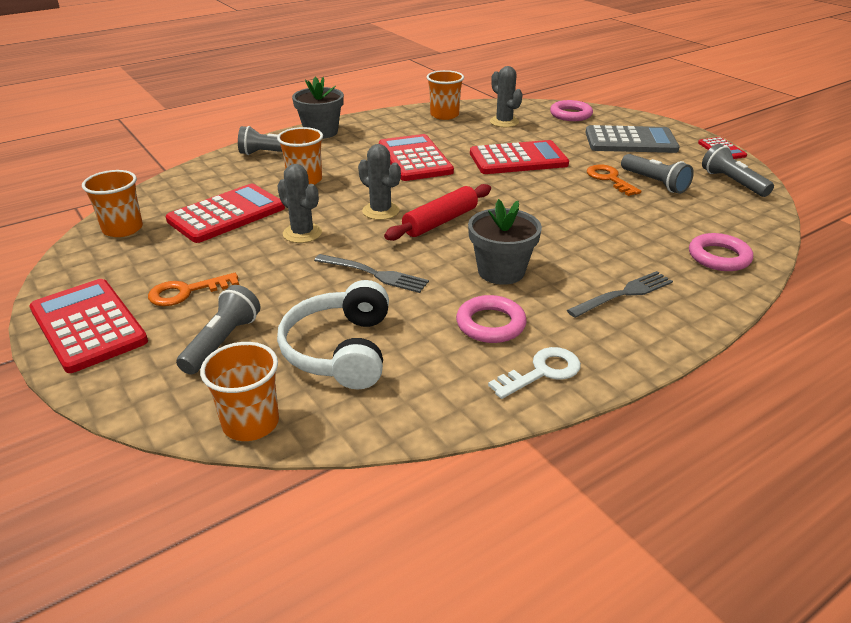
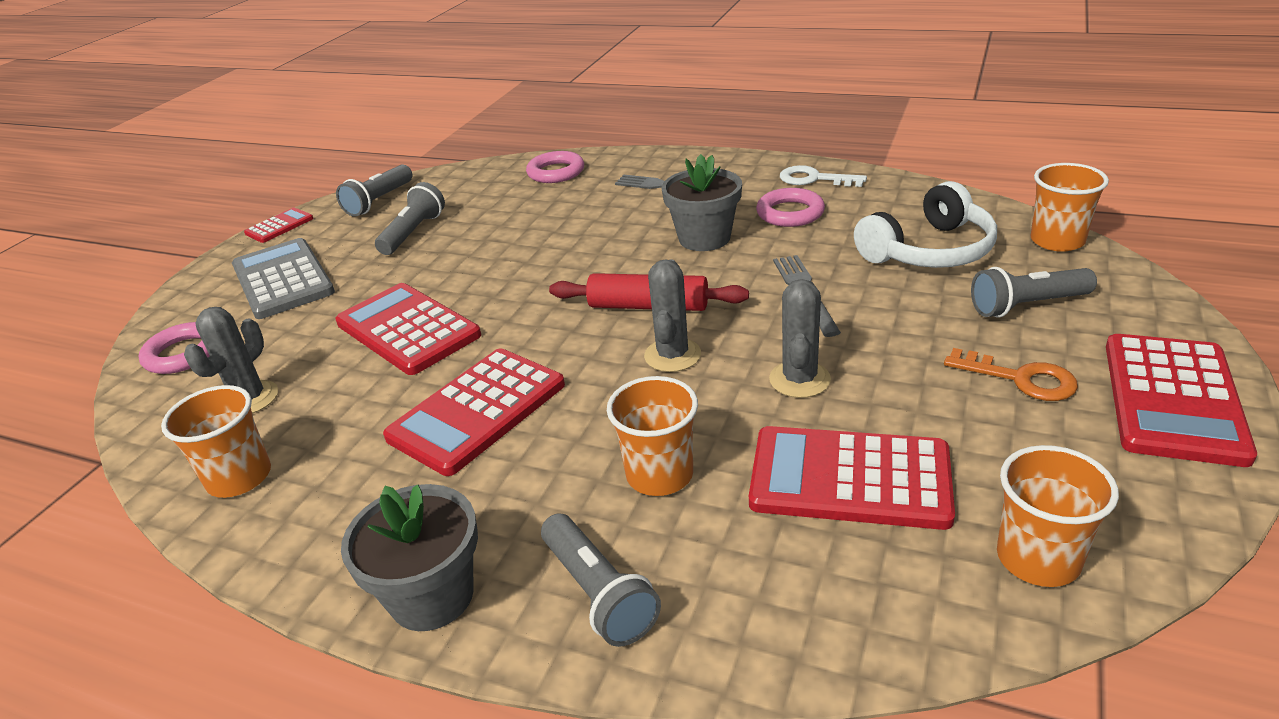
camera: 120 degrees left, 0 degrees up
(609, 179) = (424, 256): orange key -> none

